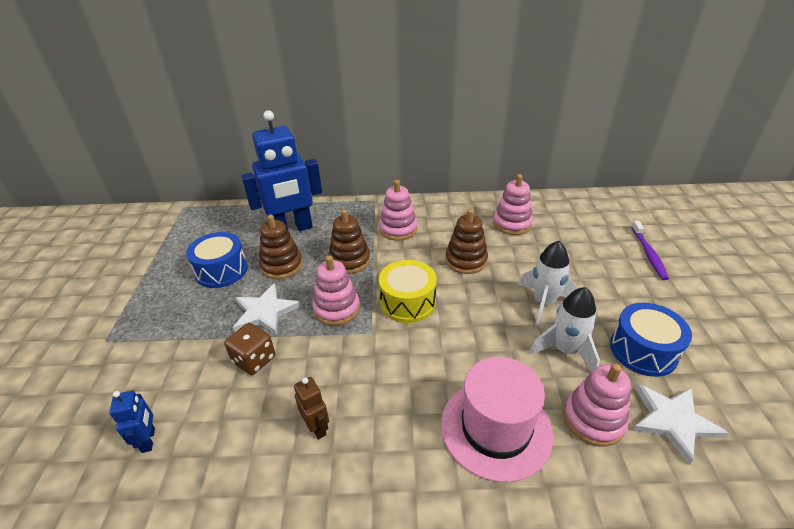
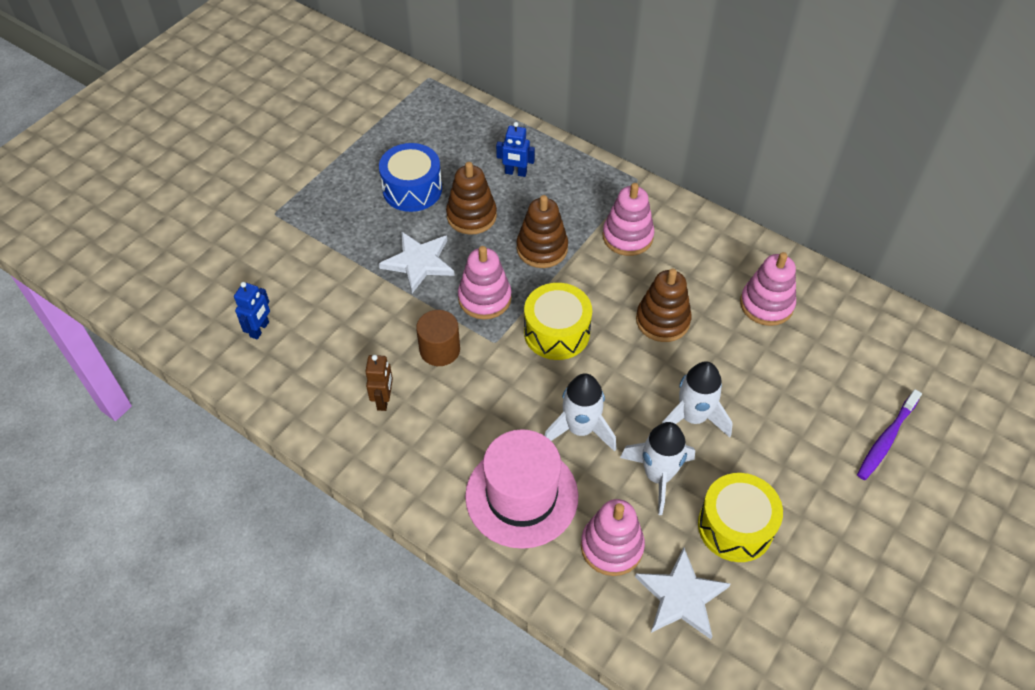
camera: 35 degrees right, 15 degrees up
(254, 360) = (377, 307): brown dice -> none
(292, 229) = (515, 173): blue robot -> blue robot, size x0.43
(332, 361) = (439, 350): none -> brown cylinder
(486, 352) = (580, 429): none -> white rocket
(643, 350) = (735, 526): blue drum -> yellow drum

